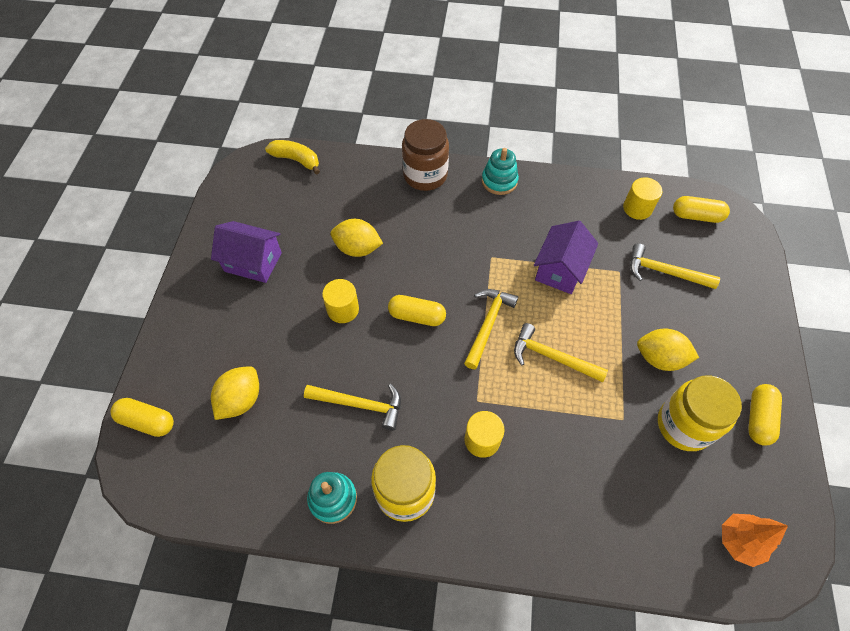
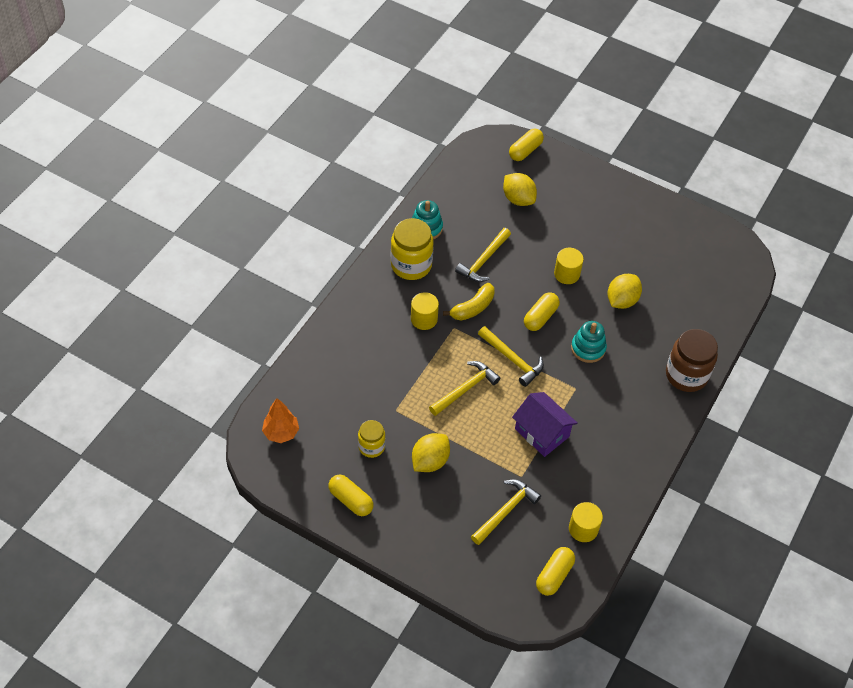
camera: 110 degrees right, 5 degrees down
(253, 262) = (635, 232): purple house -> none
(296, 160) = (739, 287): yellow banana -> yellow banana (472, 308)
(499, 181) = (658, 430): turquoise stacking toy -> turquoise stacking toy (588, 348)
(684, 425) = (371, 447): yellow jar -> yellow jar, size x0.59

